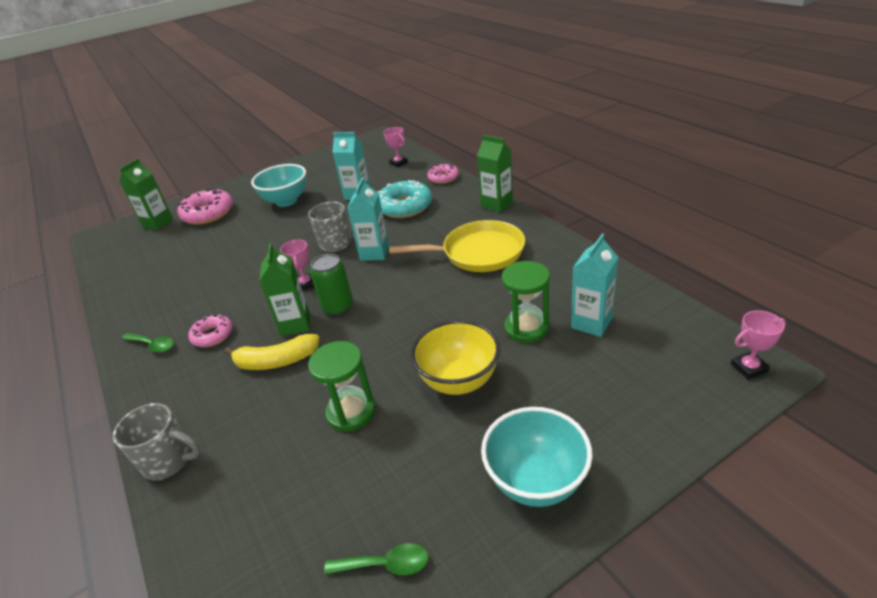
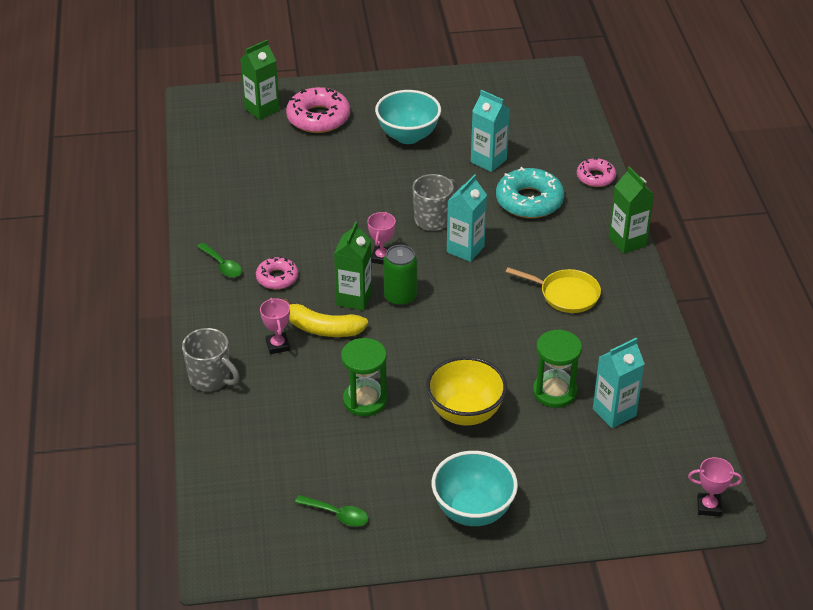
camera: 20 degrees right, 5 degrees up
(398, 163) = (560, 130): pink trophy -> pink trophy (277, 345)
(478, 253) = (566, 294): yellow pan -> yellow pan, size x0.66

